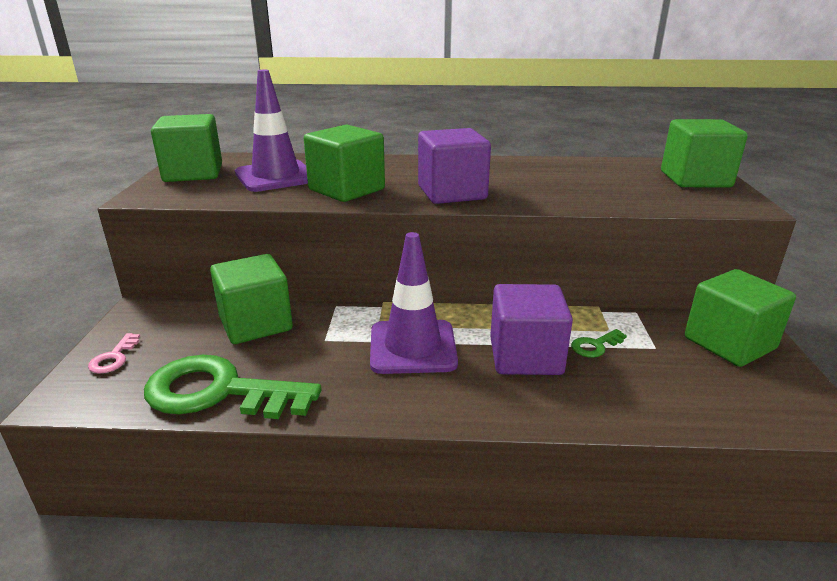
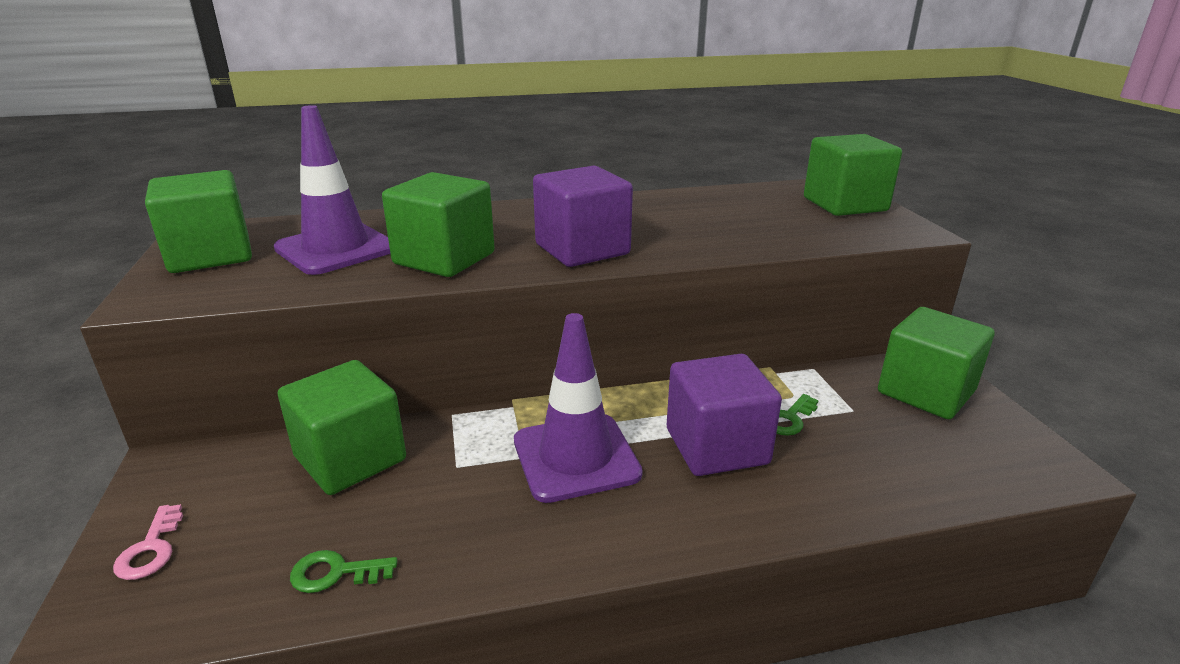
camera: 15 degrees left, 0 degrees up
(219, 392) = (335, 573): green key -> green key, size x0.41

